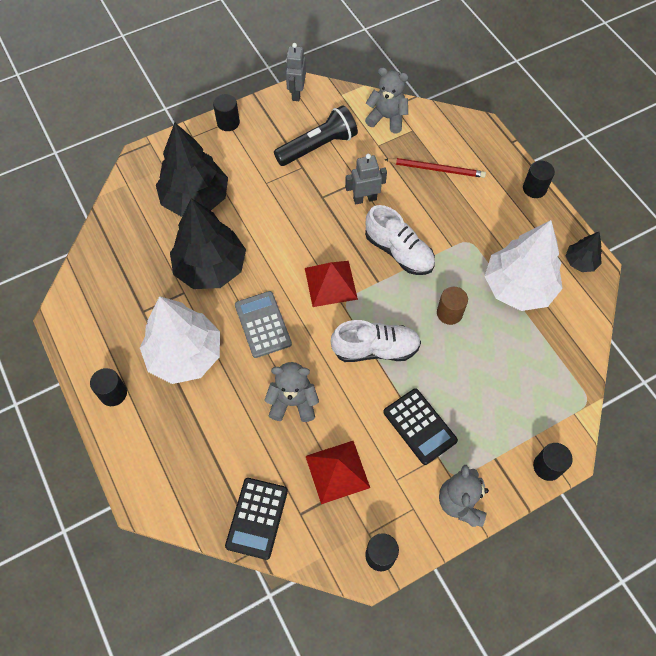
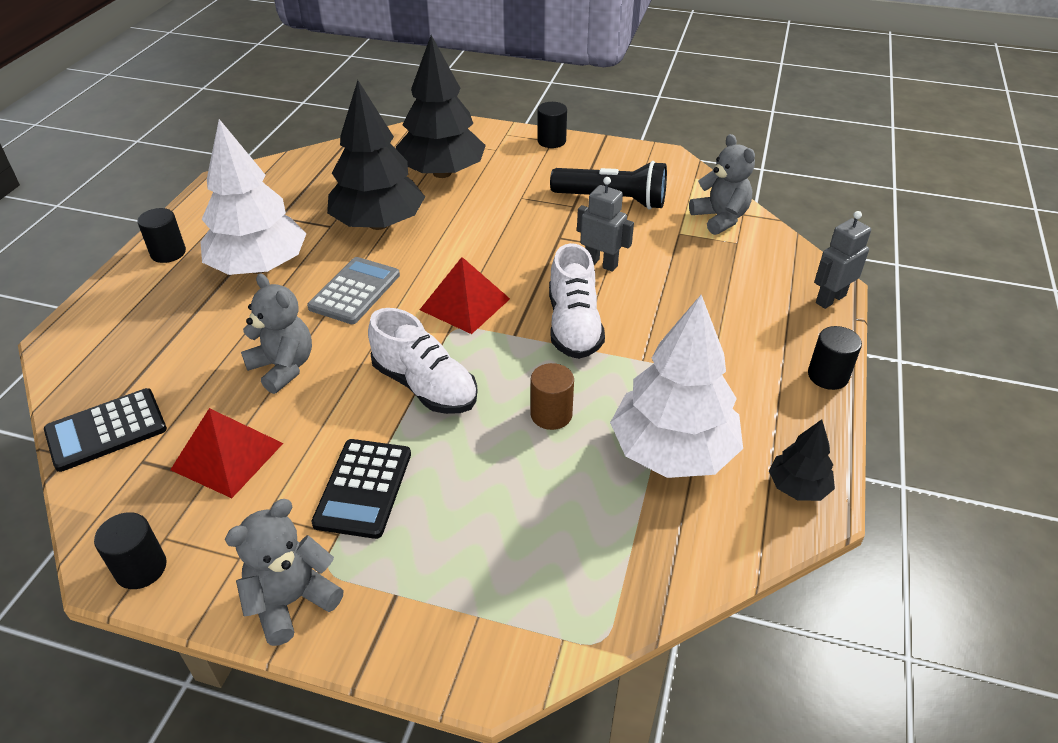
camera: 45 degrees right, 20 degrees down
(296, 93) = (649, 154): grey robot -> grey robot (830, 299)
(436, 169) = (720, 287): red pencil -> none
(547, 466) = (442, 664): black cylinder -> none

